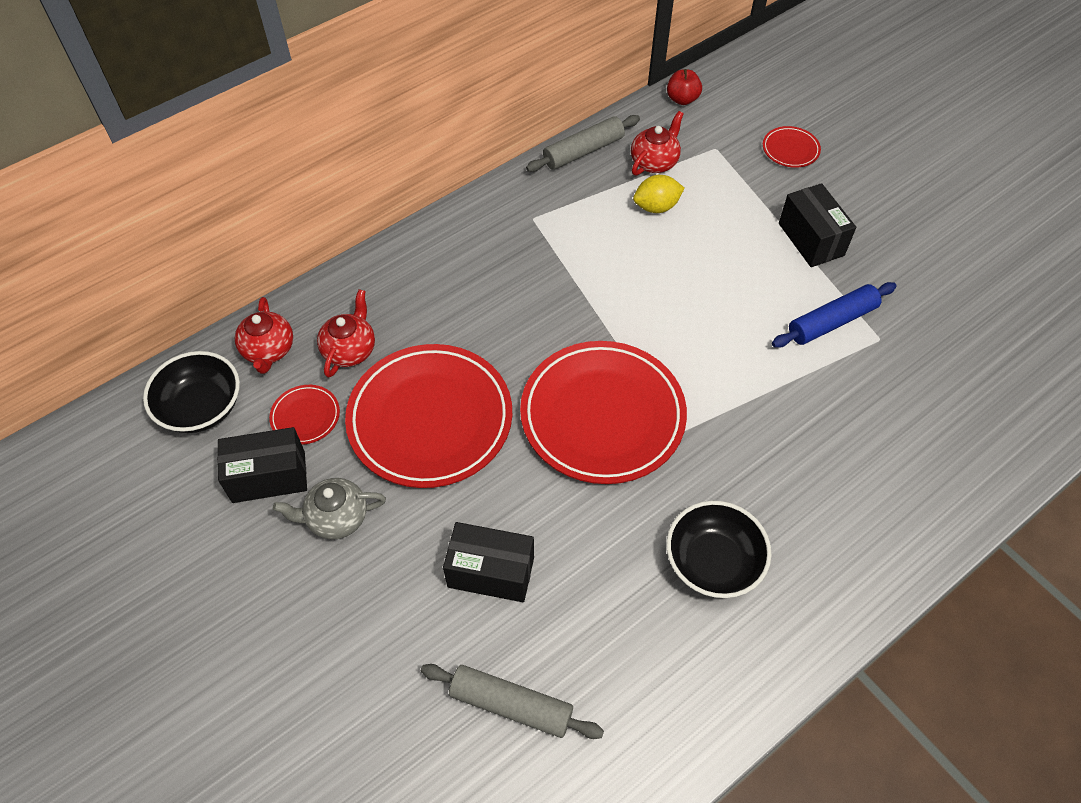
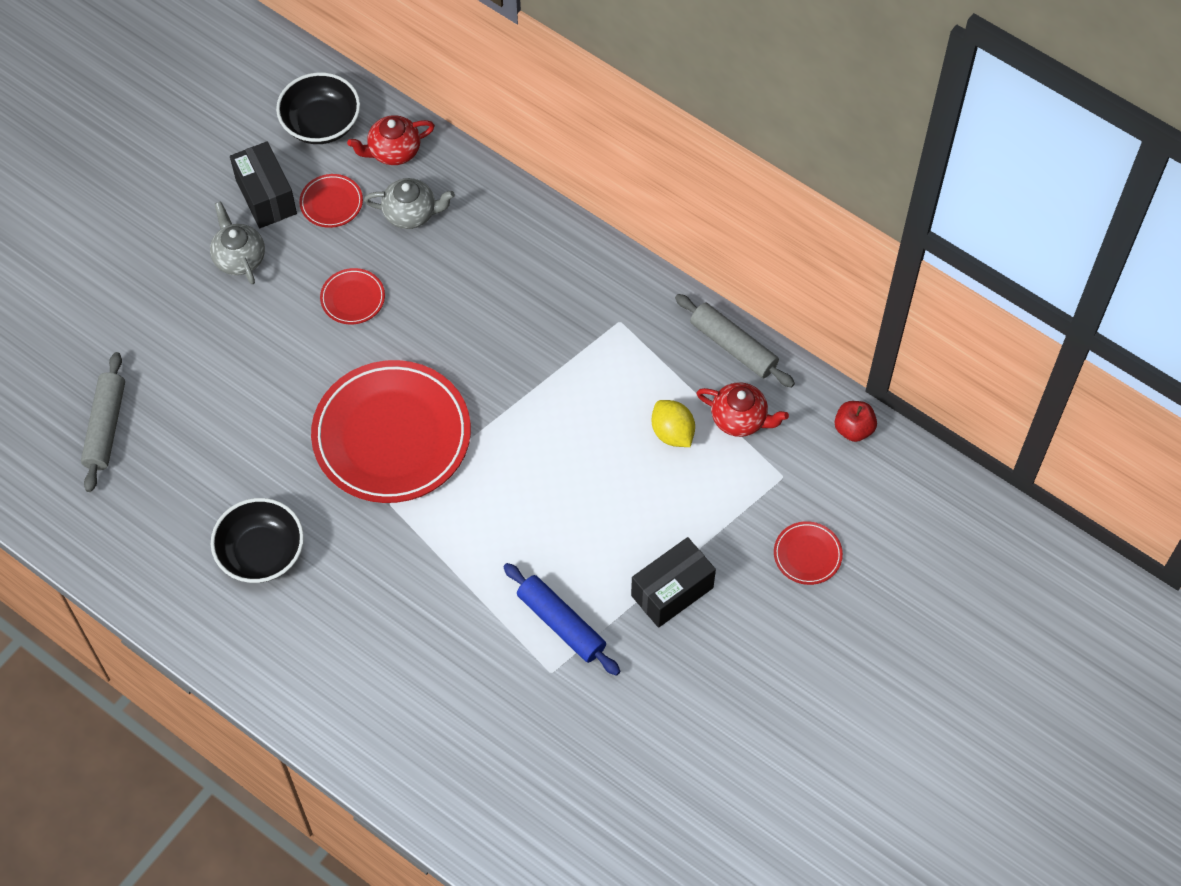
camera: 75 degrees right, 5 degrees up
(350, 350) = (411, 213): red teapot -> grey teapot
(430, 419) = (353, 298): red plate -> red plate, size x0.42
(491, 572) = (215, 384): black box -> none

